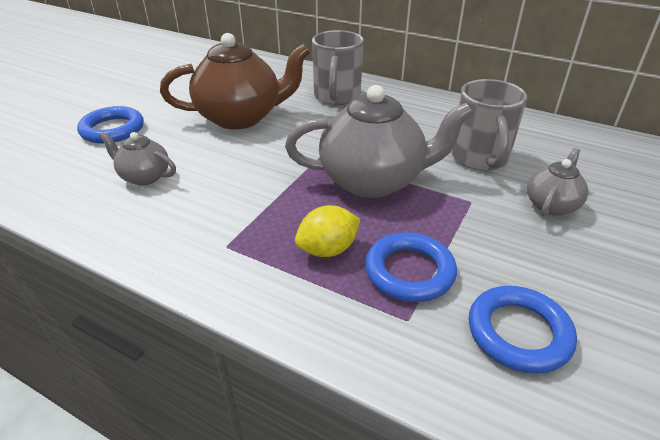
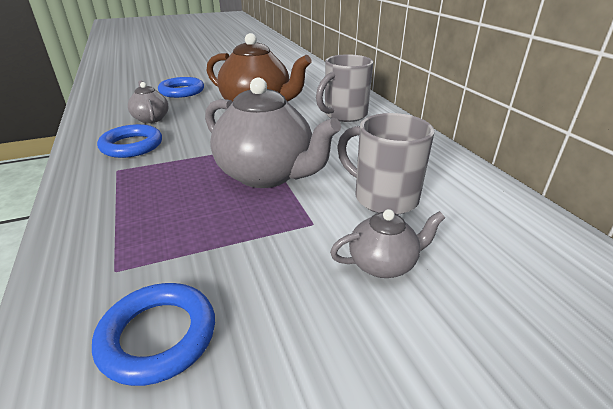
camera: 40 degrees right, 5 degrees down
(328, 249) = (158, 200): yellow lemon -> none
(409, 271) = (175, 242): blue ring -> blue ring (132, 145)
(480, 158) = (383, 197): grey mug -> grey mug turned 90 degrees clockwise

